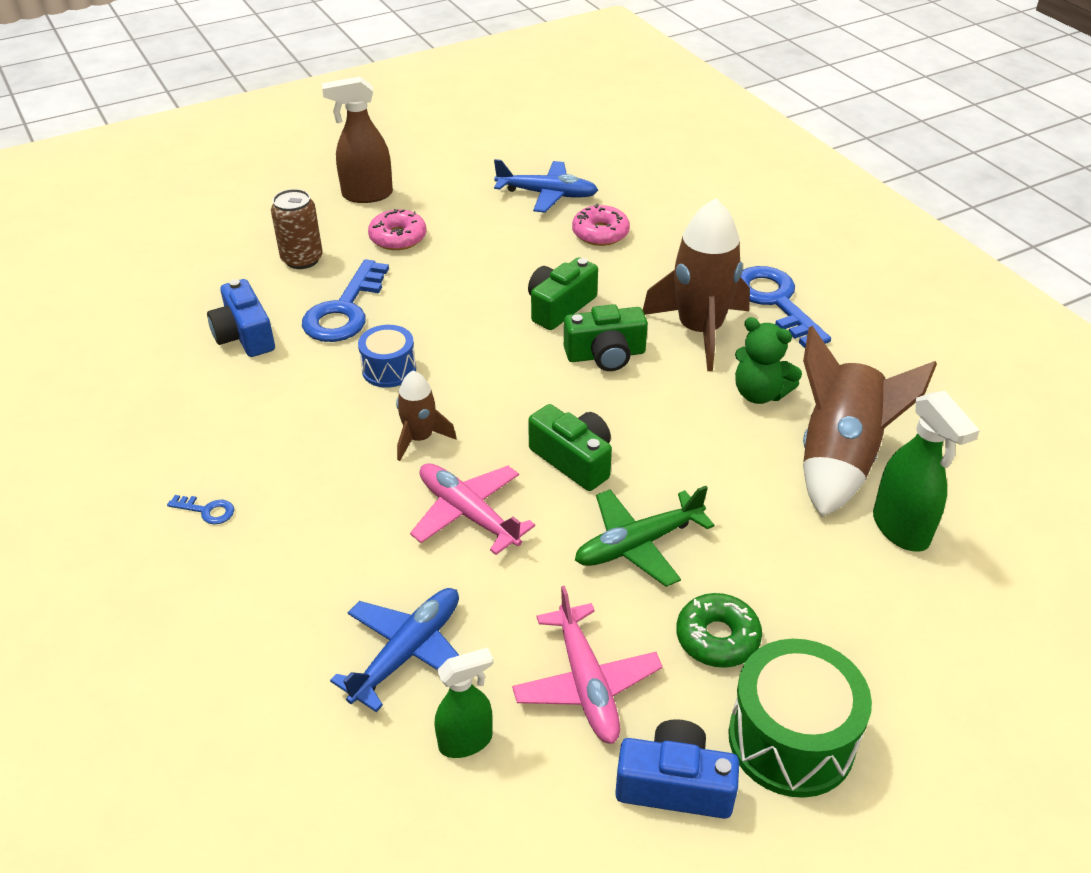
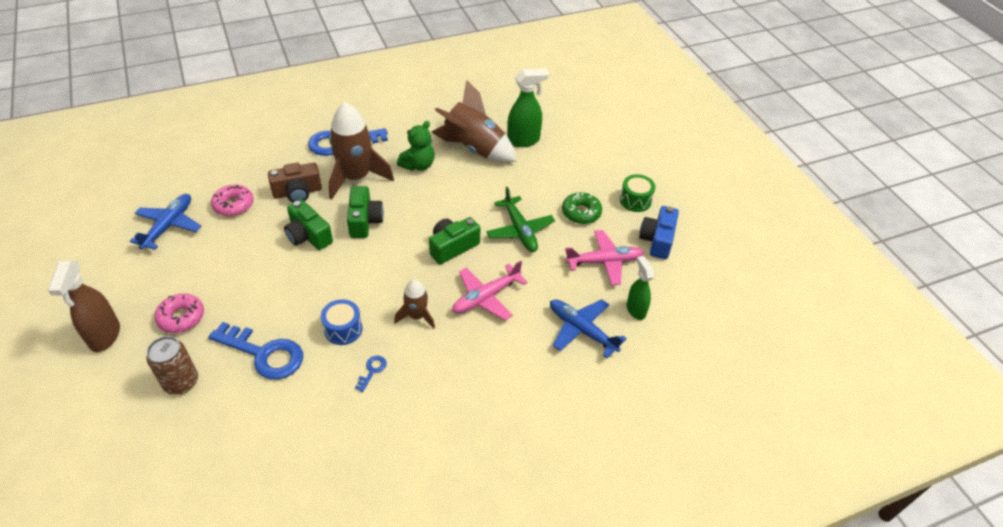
camera: 85 degrees left, 5 degrees up
(207, 510) = (459, 433): blue key -> blue key (372, 370)
(244, 335) = (271, 420): blue camera -> none
(645, 281) = (297, 192): none -> brown camera
(791, 739) = (635, 200): green drum -> green drum, size x0.59

